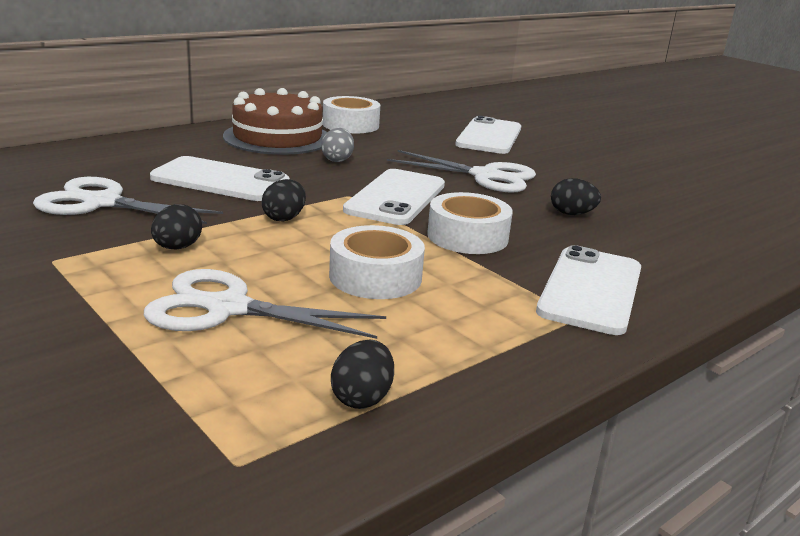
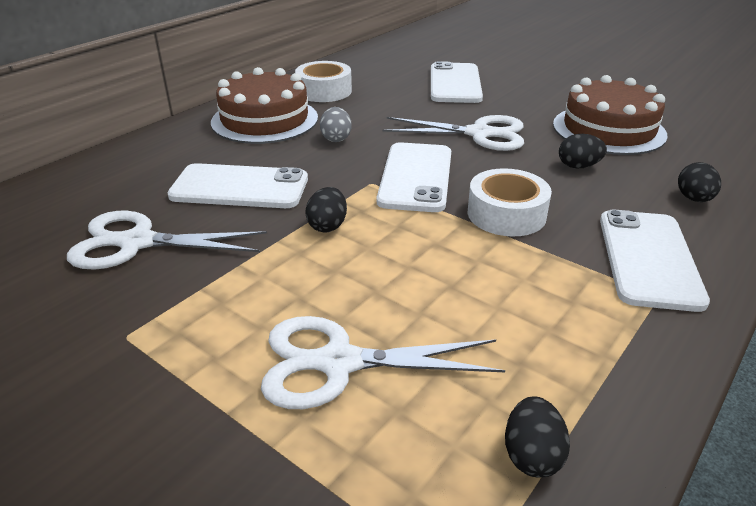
camera: 10 degrees left, 10 degrees up
(177, 247) = (245, 289): black egg -> black egg (694, 199)
(375, 277) = (454, 286): white tape -> none
(627, 192) = (608, 129): none -> brown cake

